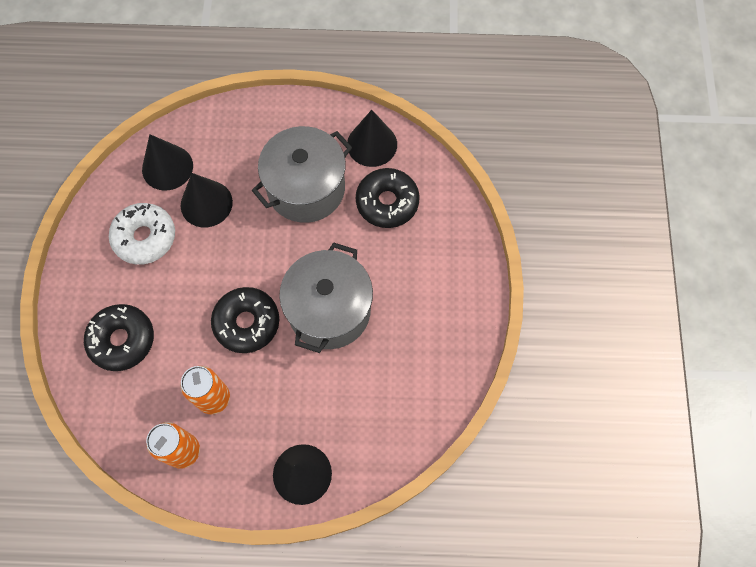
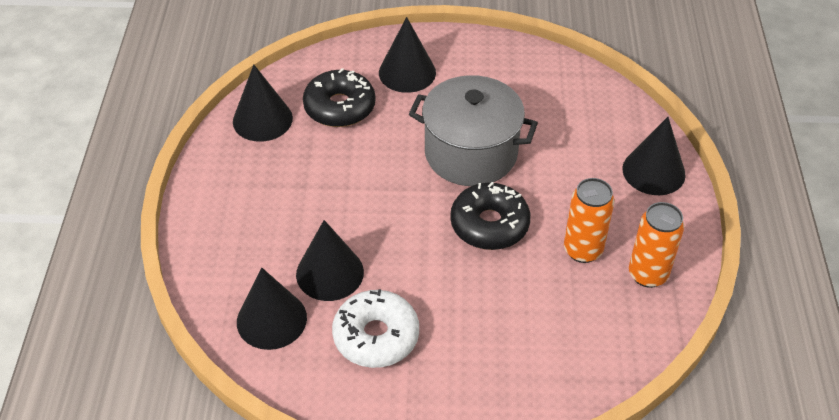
camera: 90 degrees left, 20 degrees down
(122, 340) = (519, 348): black donut -> none
(306, 188) = (316, 176): grey pot -> none
(433, 257) = (407, 72): none -> black cone

